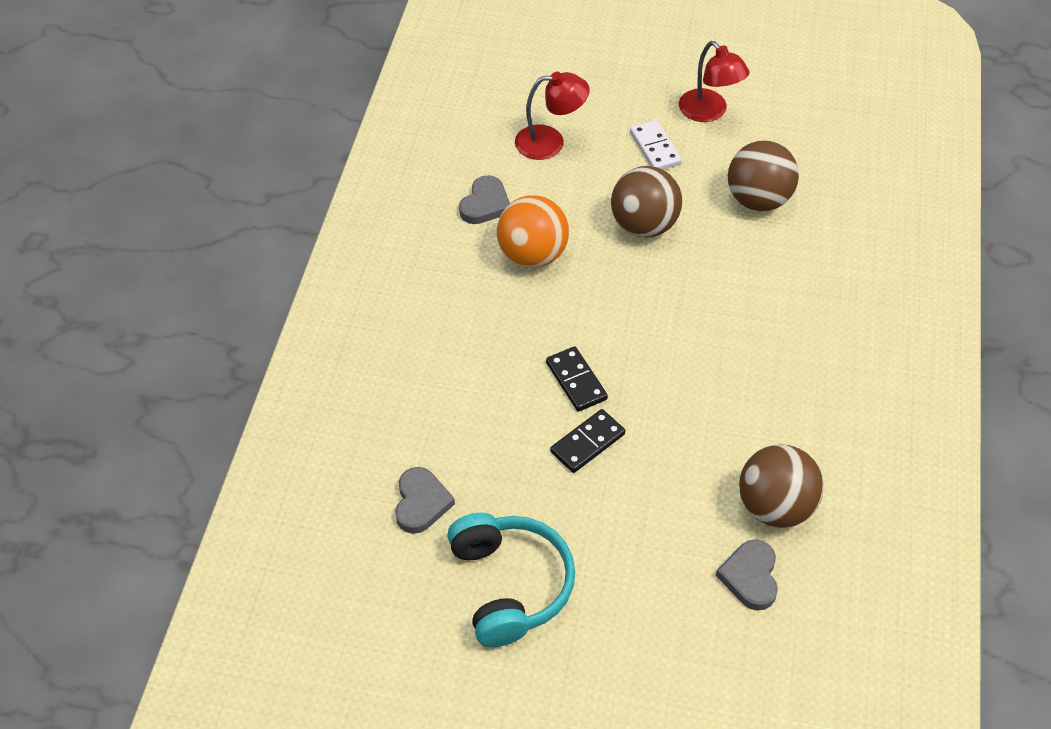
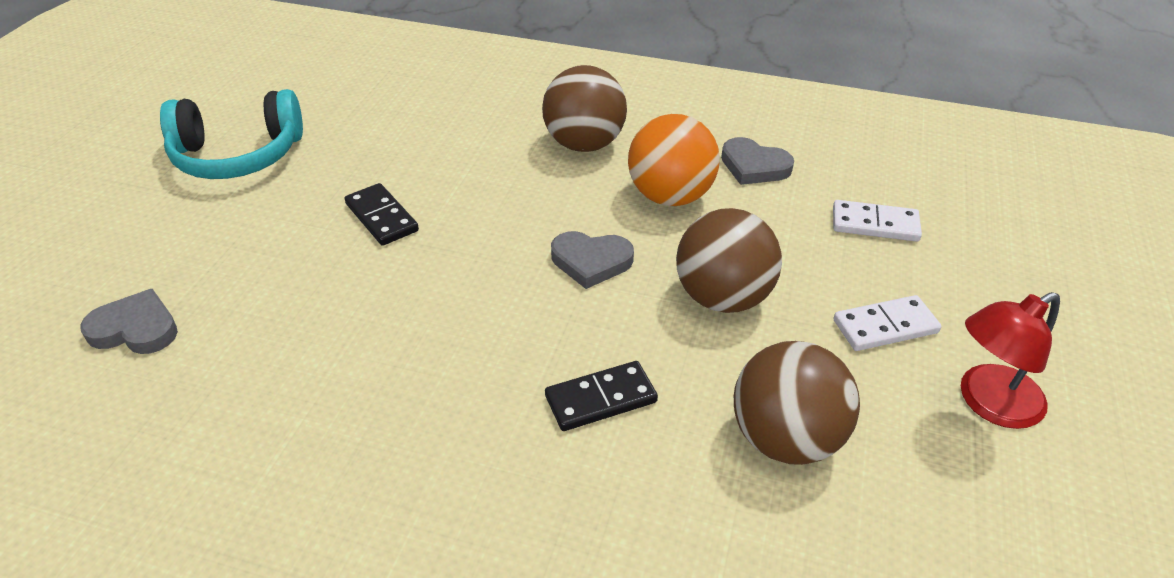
camera: 95 degrees right, 10 degrees down
(421, 503) = (356, 111): grey heart -> grey heart (591, 261)
(550, 142) = (875, 224): red lamp -> white domino
(576, 381) = (471, 216): black domino -> black domino (600, 399)
(775, 507) = (216, 367): brown ball -> brown ball (584, 144)

